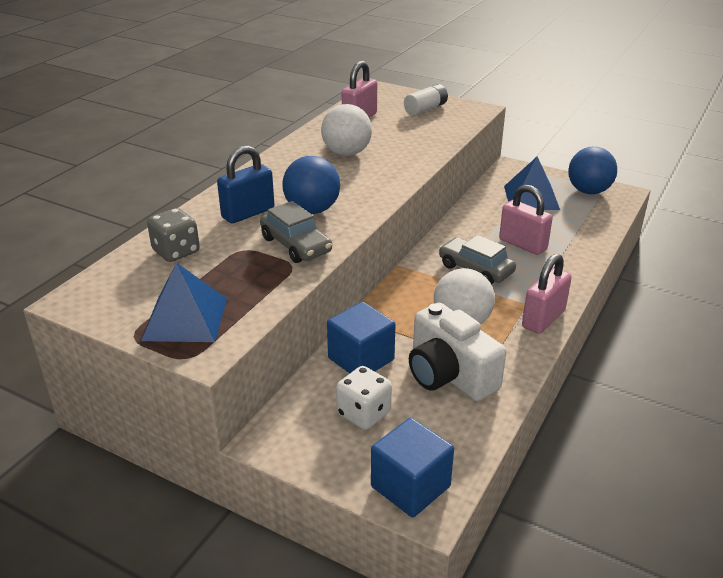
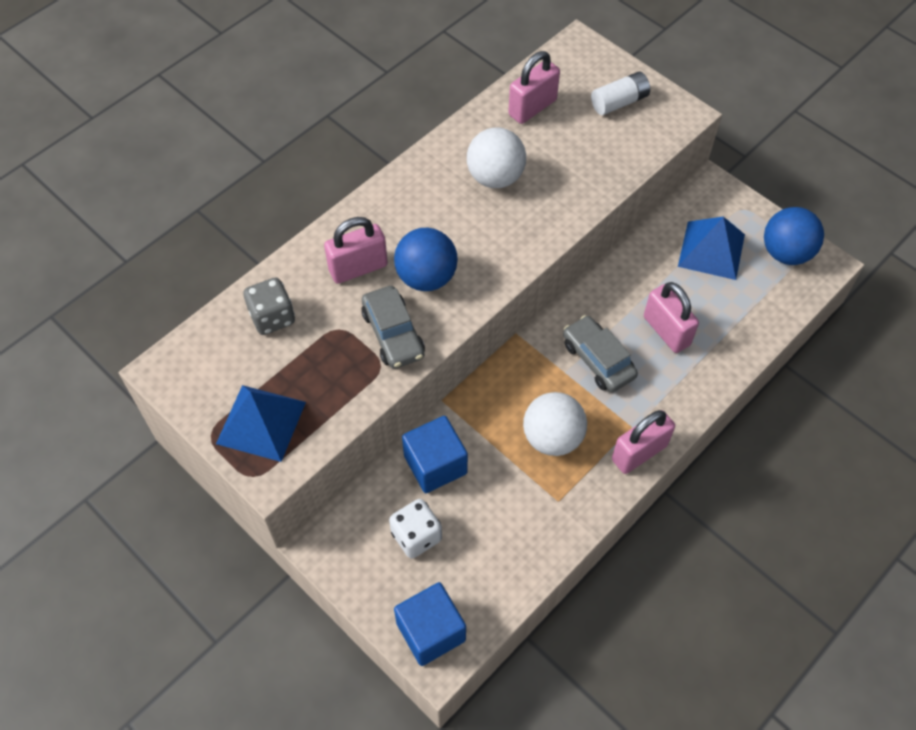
camera: 15 degrees right, 25 degrees up
(248, 213) = (358, 268): blue padlock -> pink padlock
(449, 375) = (513, 507): white camera -> none

